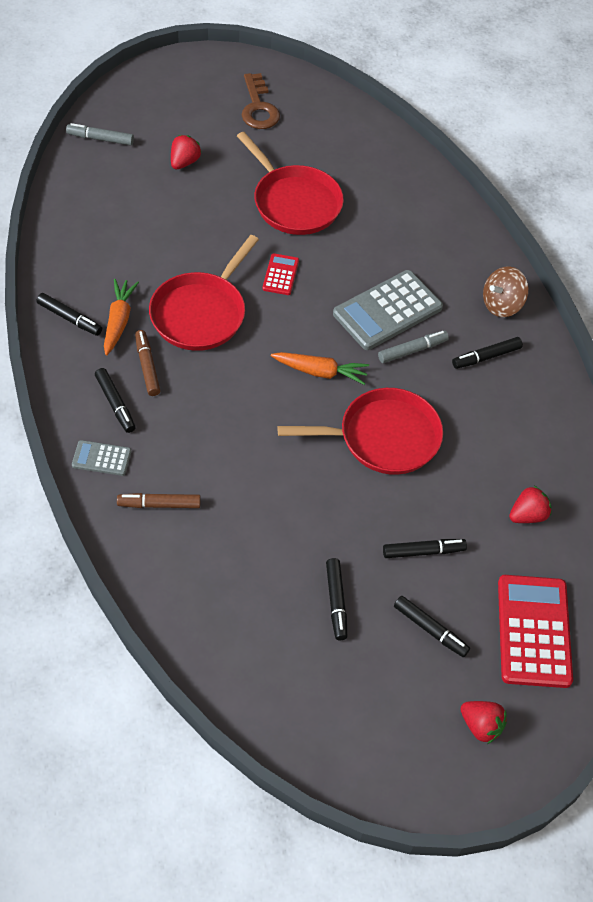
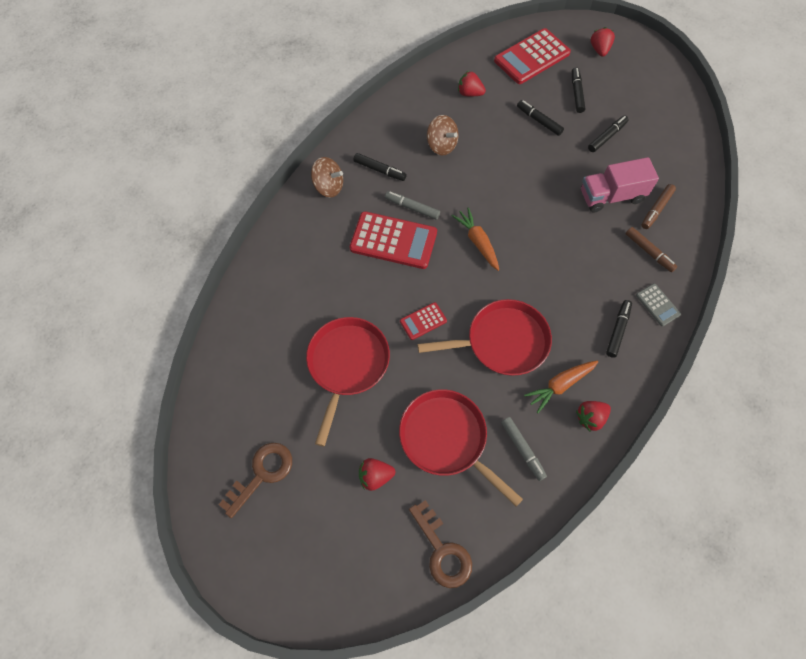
camera: 125 degrees left, 10 degrees up
(70, 318) = (590, 418): black marker -> red strawberry
(89, 162) = (442, 551): none -> brown key
(100, 139) = (409, 568): grey marker -> grey marker (522, 449)
(147, 366) = (574, 337): brown marker -> brown marker (656, 209)
(256, 532) = (611, 196): none -> pink truck
(383, 437) = (489, 181): red pan -> red pan (446, 438)
(387, 311) = (393, 240): grey calculator -> red calculator
(472, 431) = (441, 145): none -> brown spinning top

